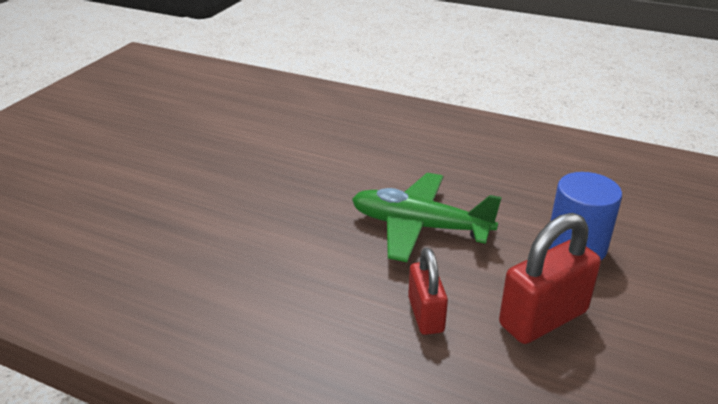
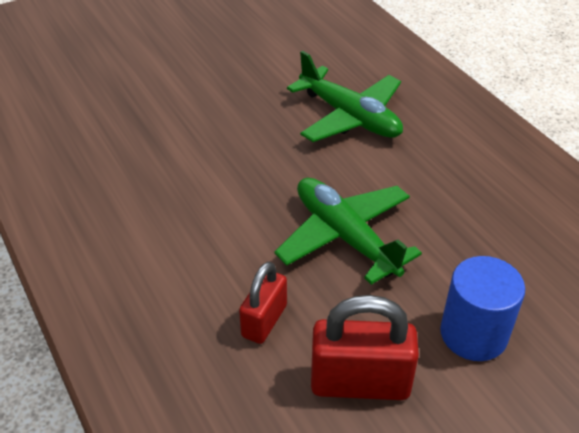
camera: 35 degrees right, 10 degrees up
(331, 147) = (349, 117): none -> green plane

